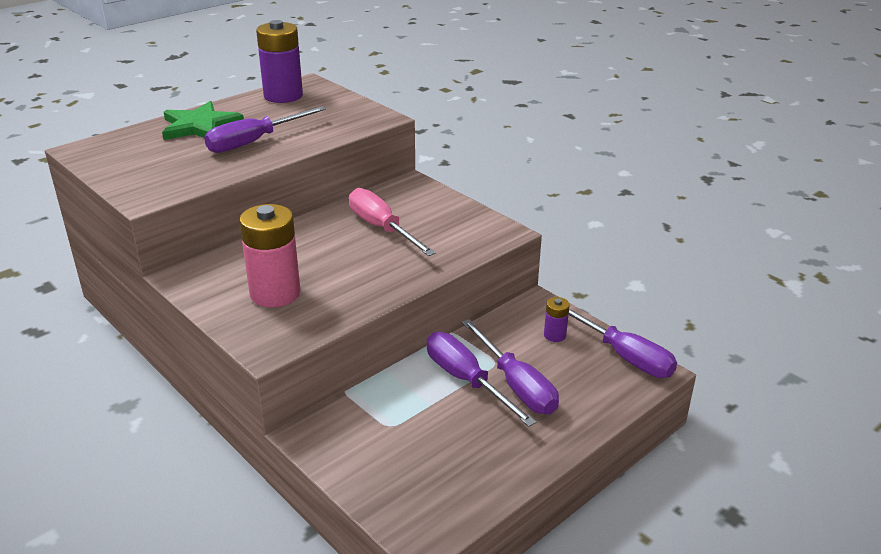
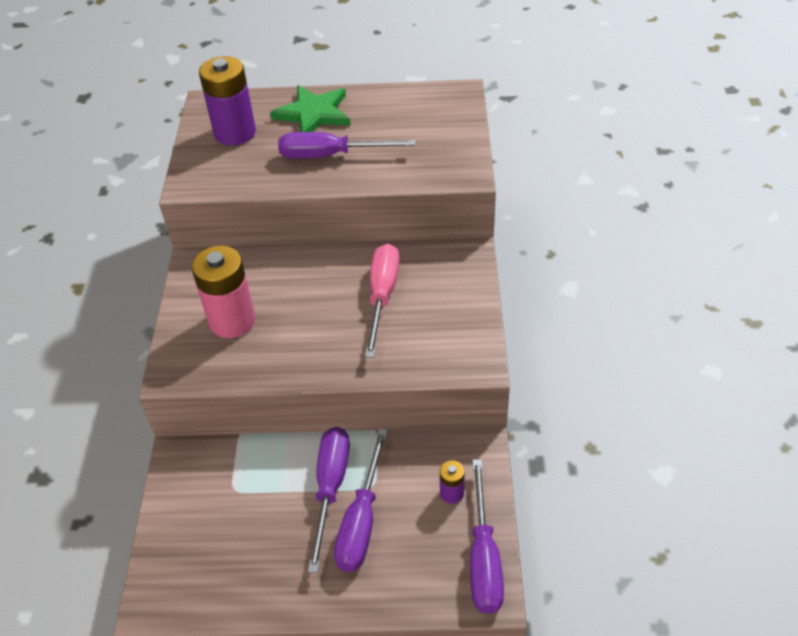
camera: 45 degrees right, 15 degrees up
(283, 96) = (419, 103): purple battery -> purple battery (235, 133)

